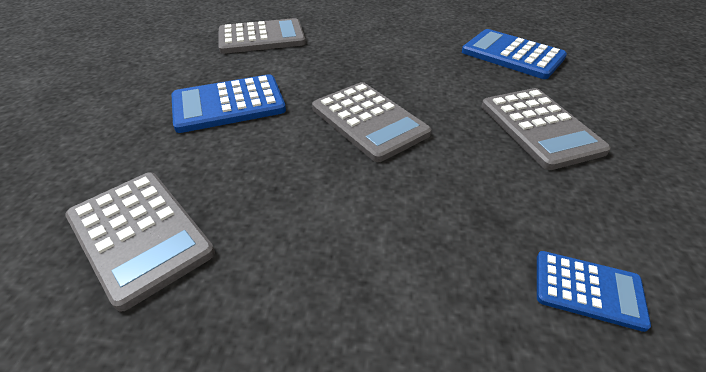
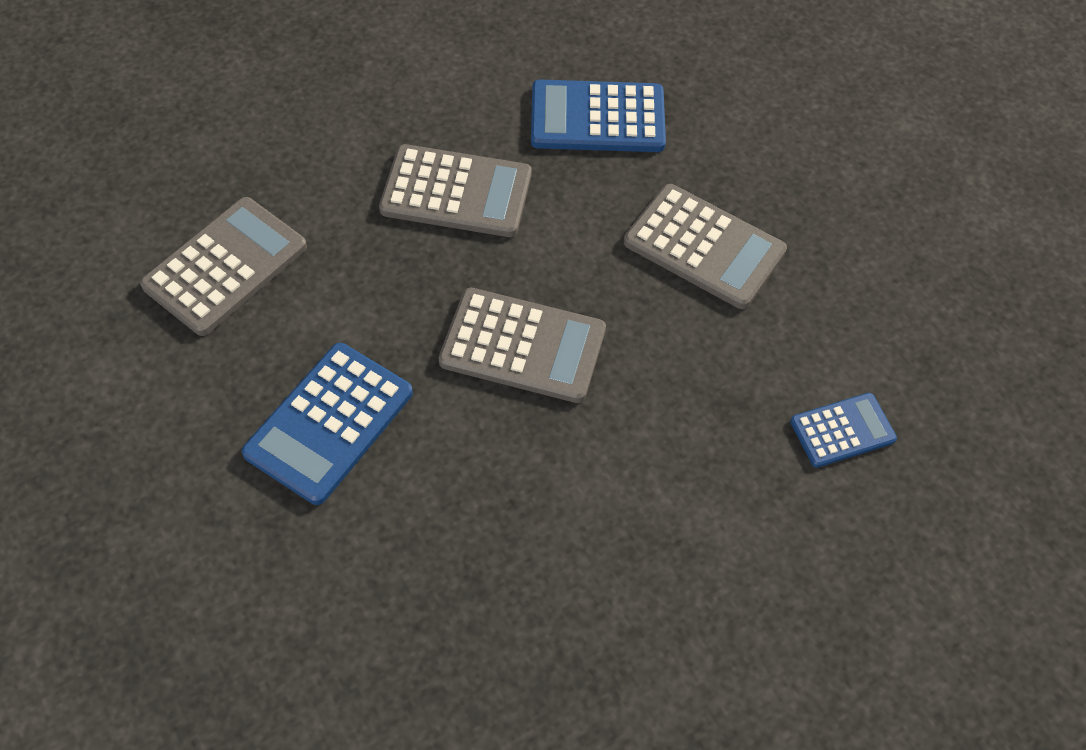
camera: 40 degrees left, 15 degrees up
(140, 235) = (439, 640): grey calculator -> grey calculator (456, 192)

